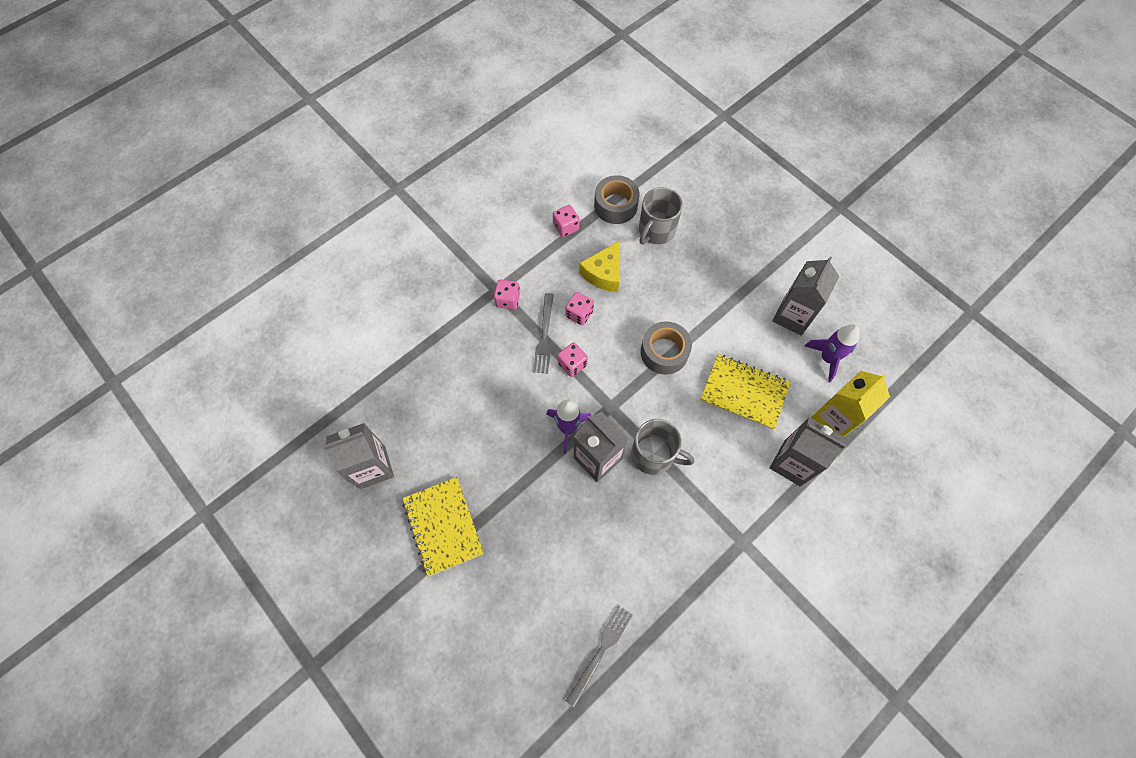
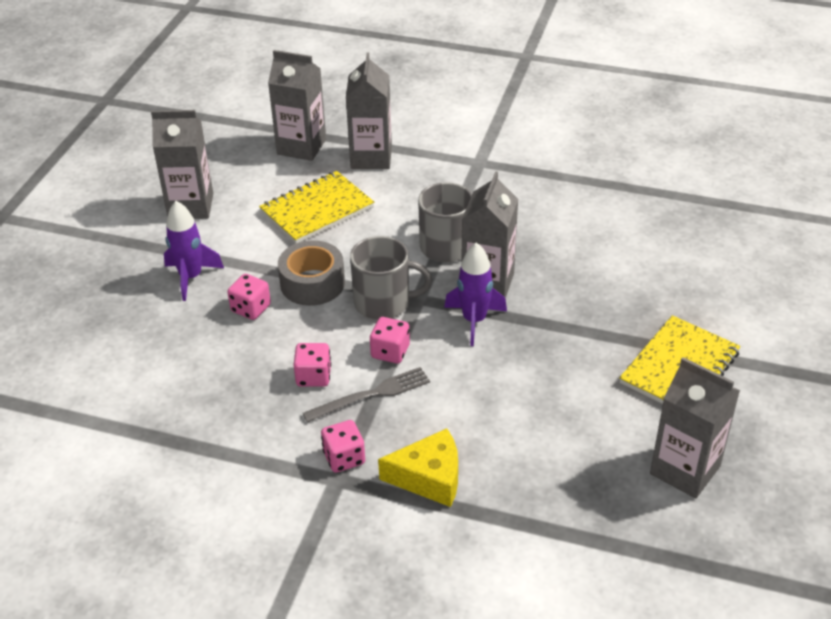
camera: 120 degrees left, 25 degrees down
(566, 227) = (177, 453): pink dice -> pink dice (251, 308)
(601, 651) = (665, 207): grey fork -> none
(603, 273) = (233, 380): yellow cheese -> yellow cheese (429, 477)
(615, 205) = (105, 416): grey tape -> none
(656, 231) = (129, 358): grey mug -> grey mug (384, 303)
(744, 392) = (317, 210): yellow notebook -> yellow notebook turned 60 degrees clockwise
(827, 358) = (230, 169): purple rocket -> purple rocket (191, 277)
(833, 420) = (301, 147): yellow carton -> grey carton

